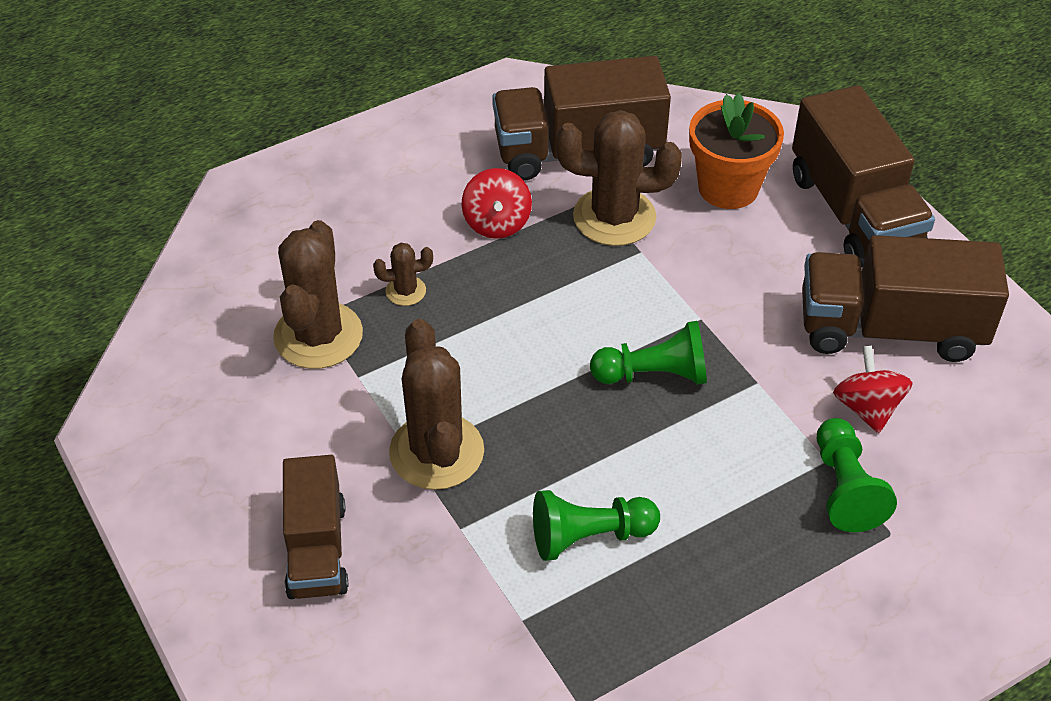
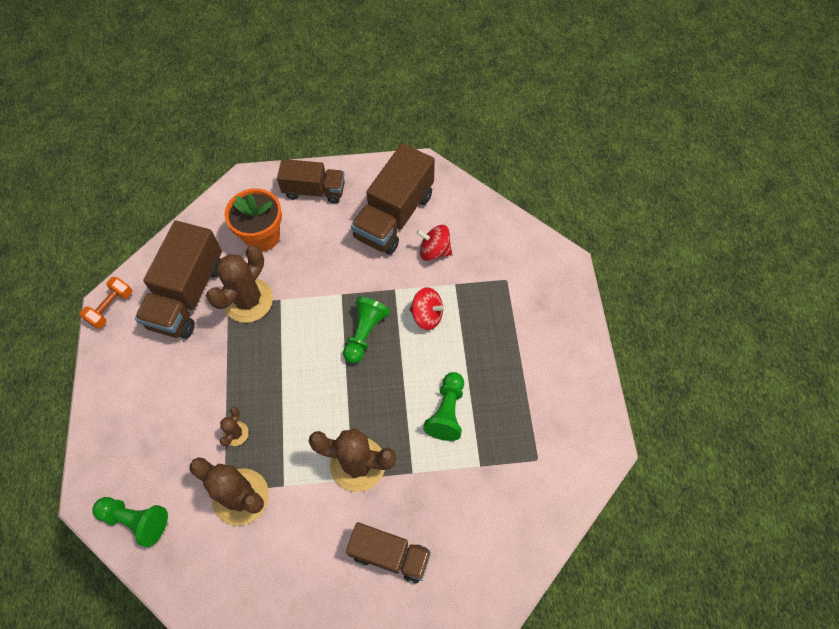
camera: 65 degrees left, 15 degrees up
(497, 223) = (215, 362): red spinning top -> red spinning top (427, 315)
(508, 87) = (111, 307): none -> orange dumbbell
(845, 488) = (474, 285): green pawn -> green pawn (136, 520)
(853, 213) = (314, 190): brown truck -> brown truck, size x0.64

